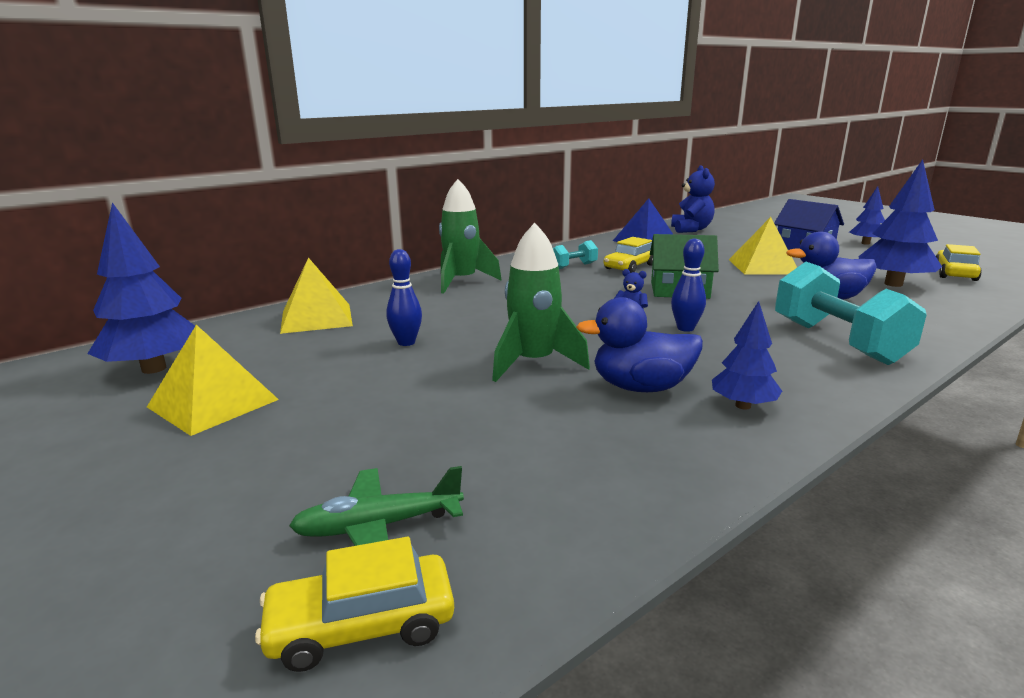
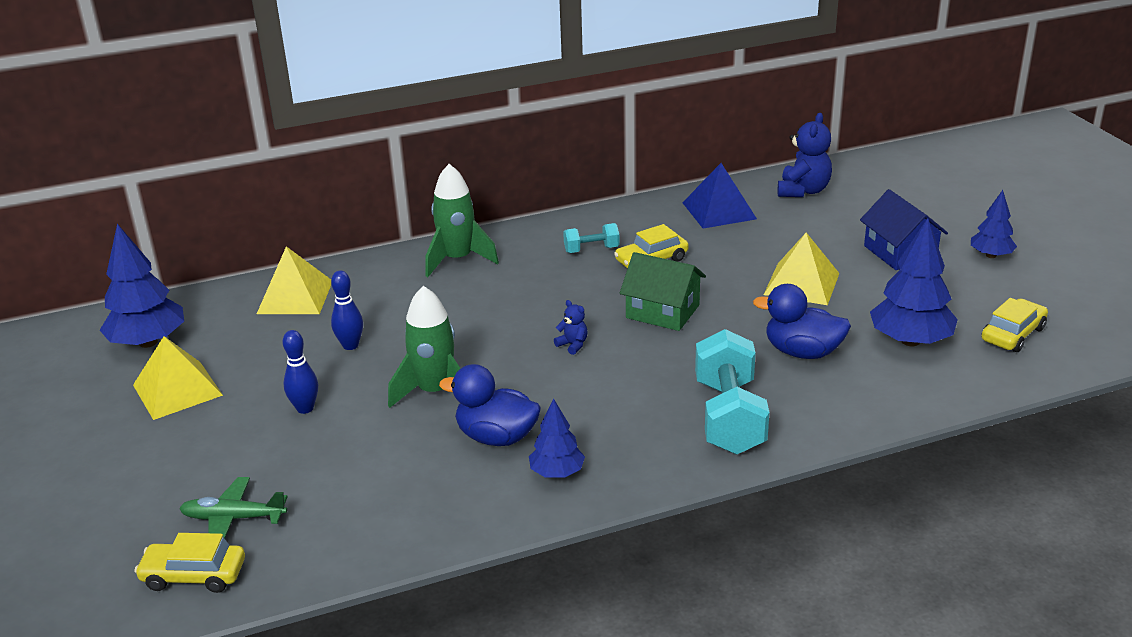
camera: 20 degrees right, 10 degrees up
(685, 328) = (607, 372): blue bowling pin -> blue bowling pin (305, 408)

